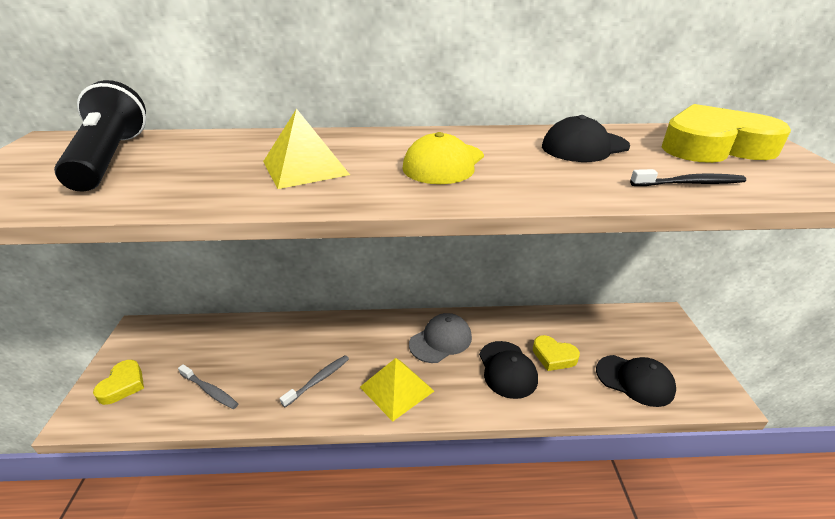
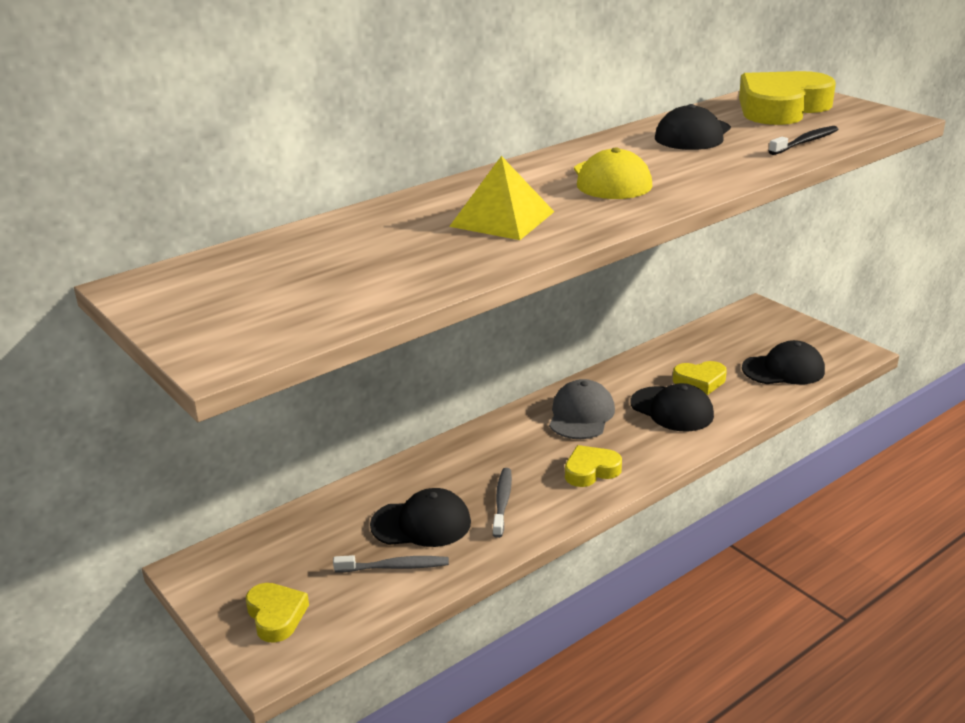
camera: 35 degrees left, 5 degrees down
(111, 158) = (282, 273): black flashlight -> none
(260, 368) = (421, 524): none -> black cap
(397, 389) = (591, 471): yellow pyramid -> yellow heart

